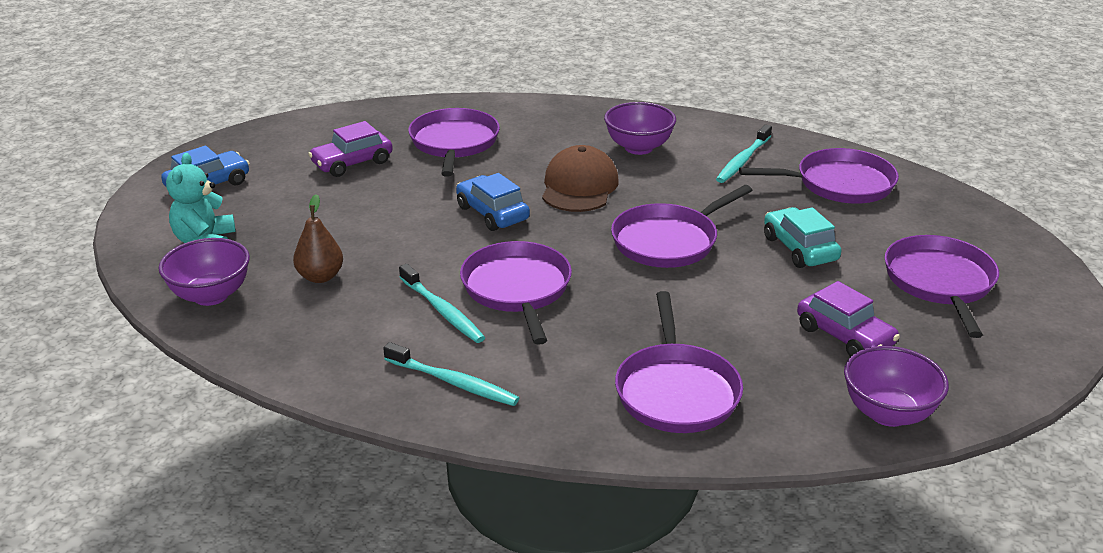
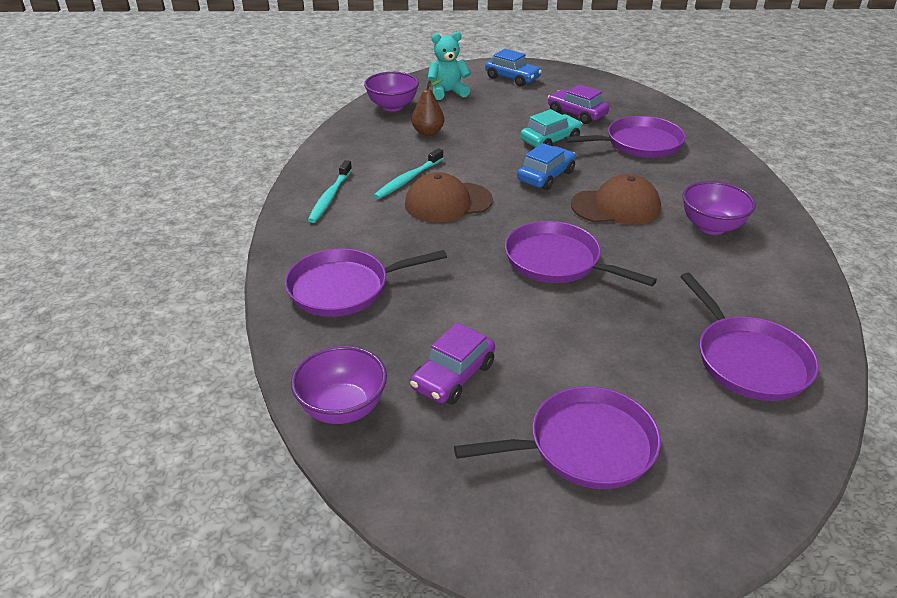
camera: 75 degrees right, 5 degrees up
(517, 289) = (448, 202): purple pan -> brown cap
(743, 160) = (742, 289): turquoise toothbrush -> none
(800, 248) = (592, 339): turquoise car -> turquoise car (550, 140)

